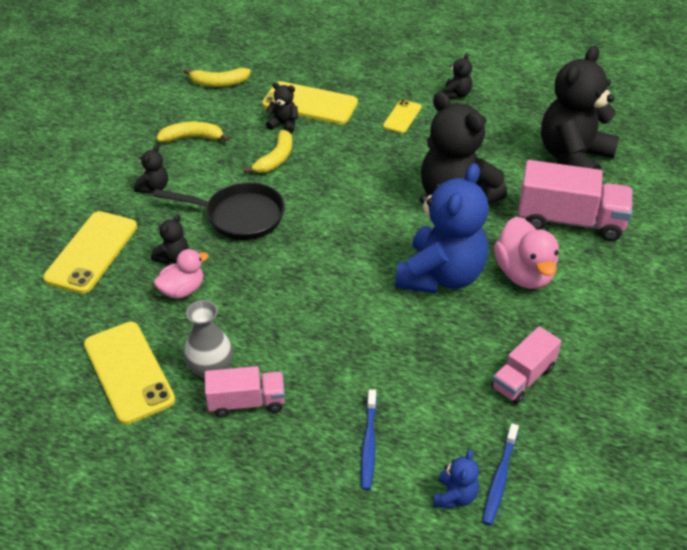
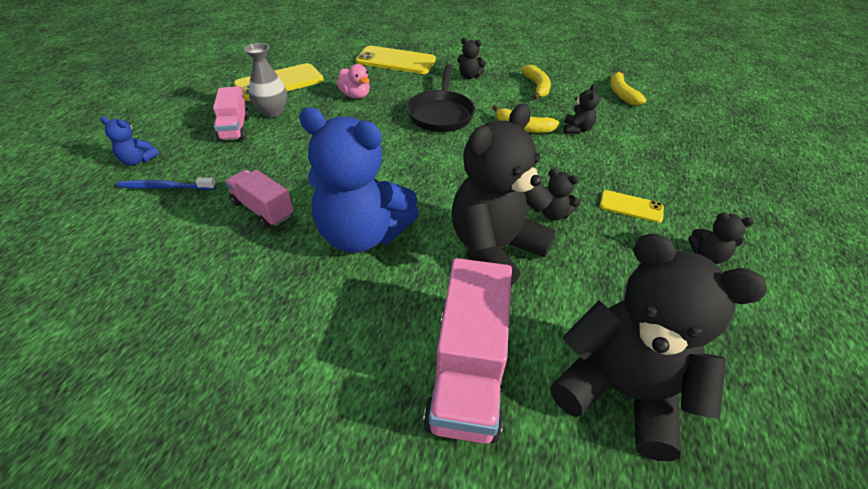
camera: 85 degrees right, 0 degrees up
(173, 257) = (390, 89): black teddy bear -> black teddy bear (553, 214)
(310, 104) = (619, 143): yellow phone -> none
(454, 496) = (81, 237): blue teddy bear -> blue teddy bear (138, 160)
(499, 479) = (80, 269): blue toothbrush -> none
(523, 378) = (198, 296): pink truck -> pink truck (263, 209)
(524, 274) = (361, 308): pink duck -> none

